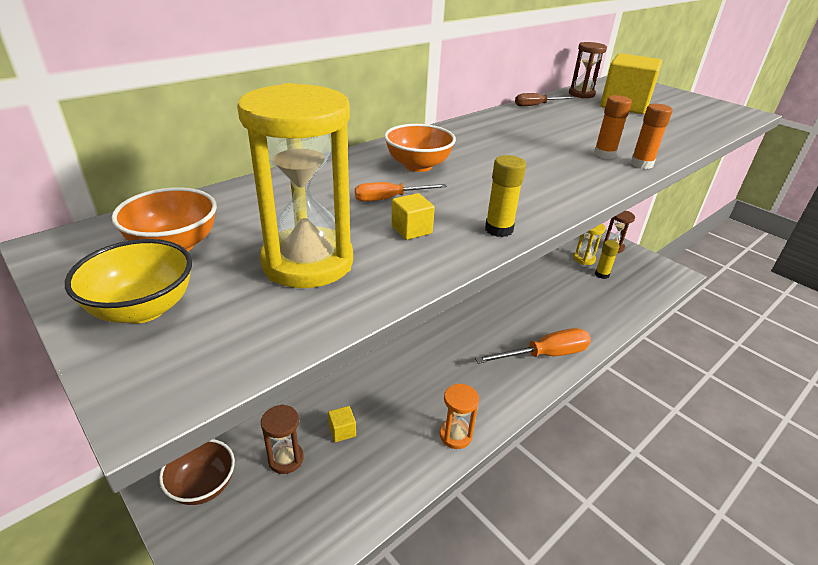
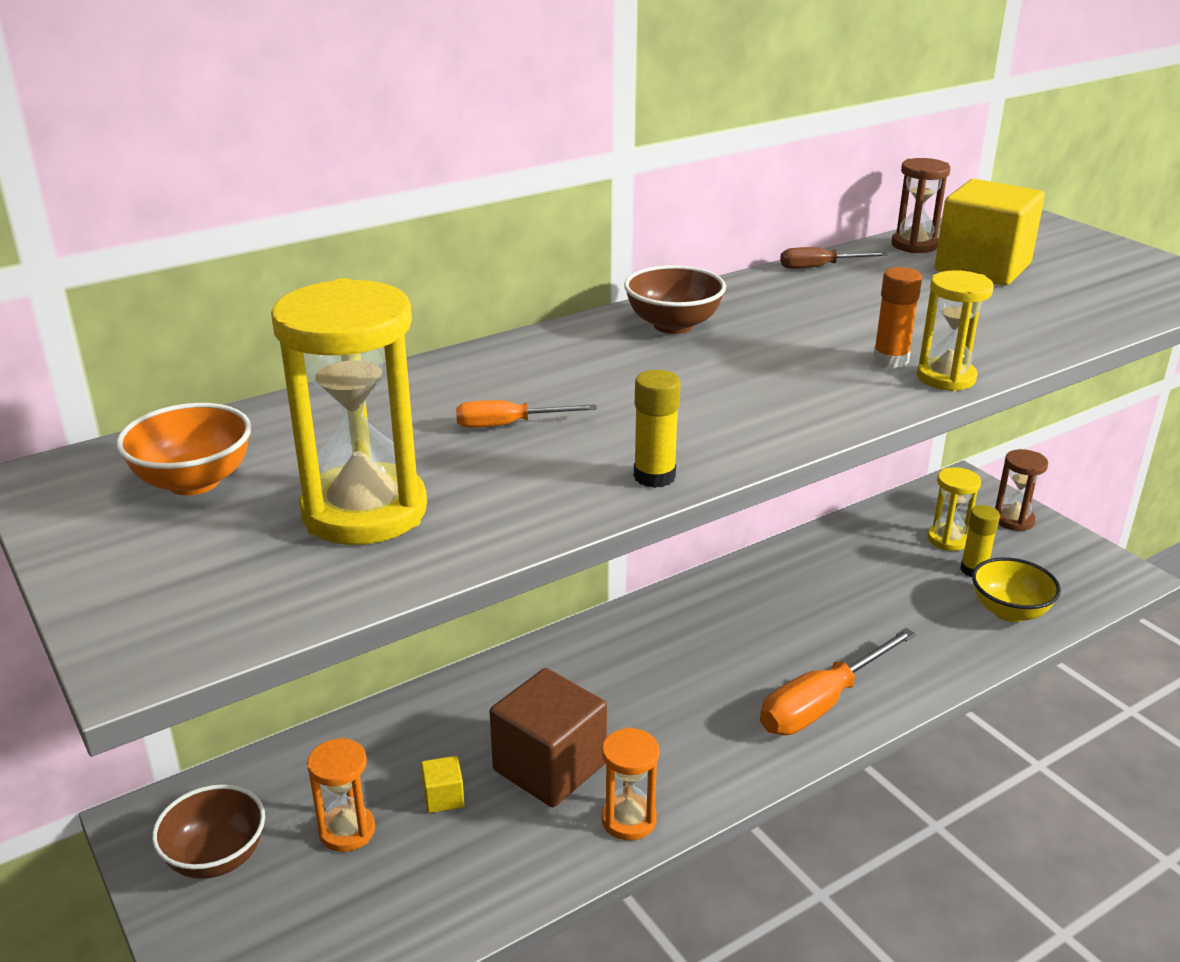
camera: 10 degrees right, 5 degrees down
(143, 309) = (144, 560): yellow bowl -> yellow bowl (1009, 611)
(286, 459) = (347, 831): brown hourglass -> orange hourglass
(402, 406) = (549, 767): none -> brown cube
(411, 230) = (524, 472): yellow cube -> none
(418, 166) = (572, 373): orange bowl -> none
(468, 137) = (673, 325): none -> brown bowl
(545, 355) = (822, 703): orange screwdriver -> orange screwdriver turned 150 degrees clockwise
(641, 164) = (946, 378): orange glue stick -> yellow hourglass

